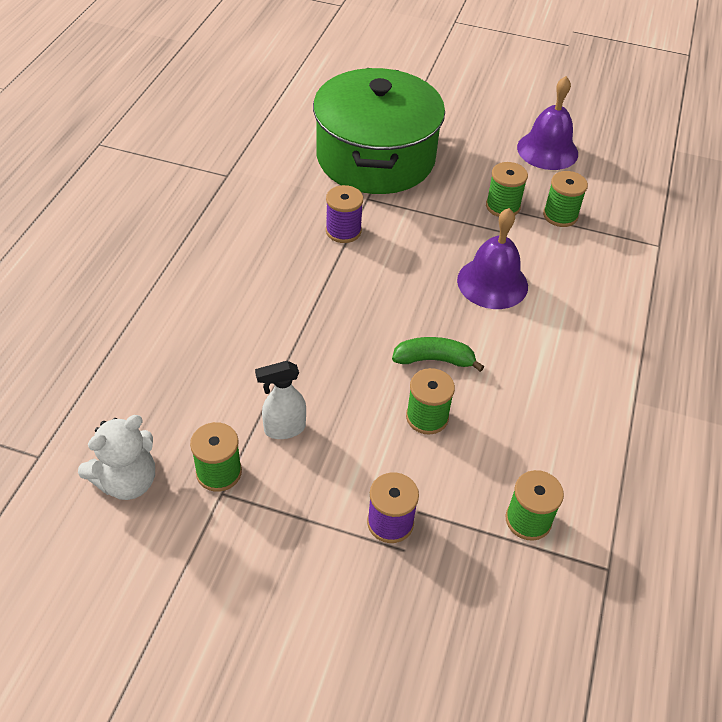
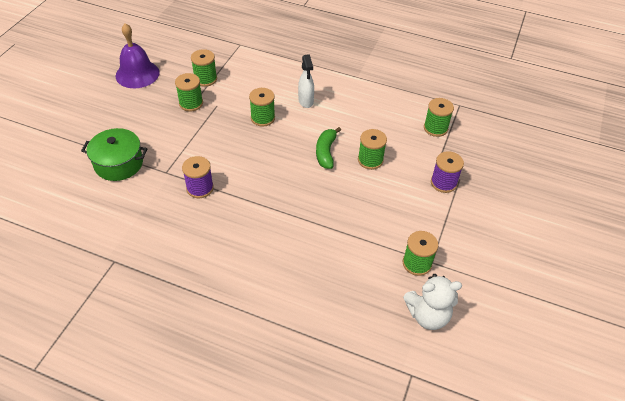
camera: 85 degrees left, 0 degrees up
(127, 481) = (428, 315): white teddy bear -> white teddy bear turned 120 degrees clockwise
(284, 429) = (381, 229): white spray bottle -> white spray bottle (306, 101)
(375, 157) = (119, 163): green pot -> green pot, size x0.51
(492, 283) = (262, 118): purple bell -> green spool

